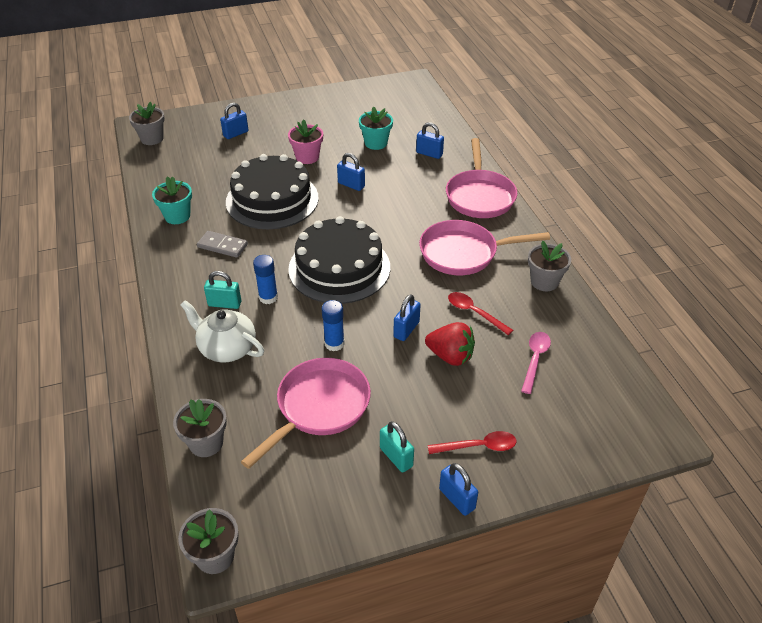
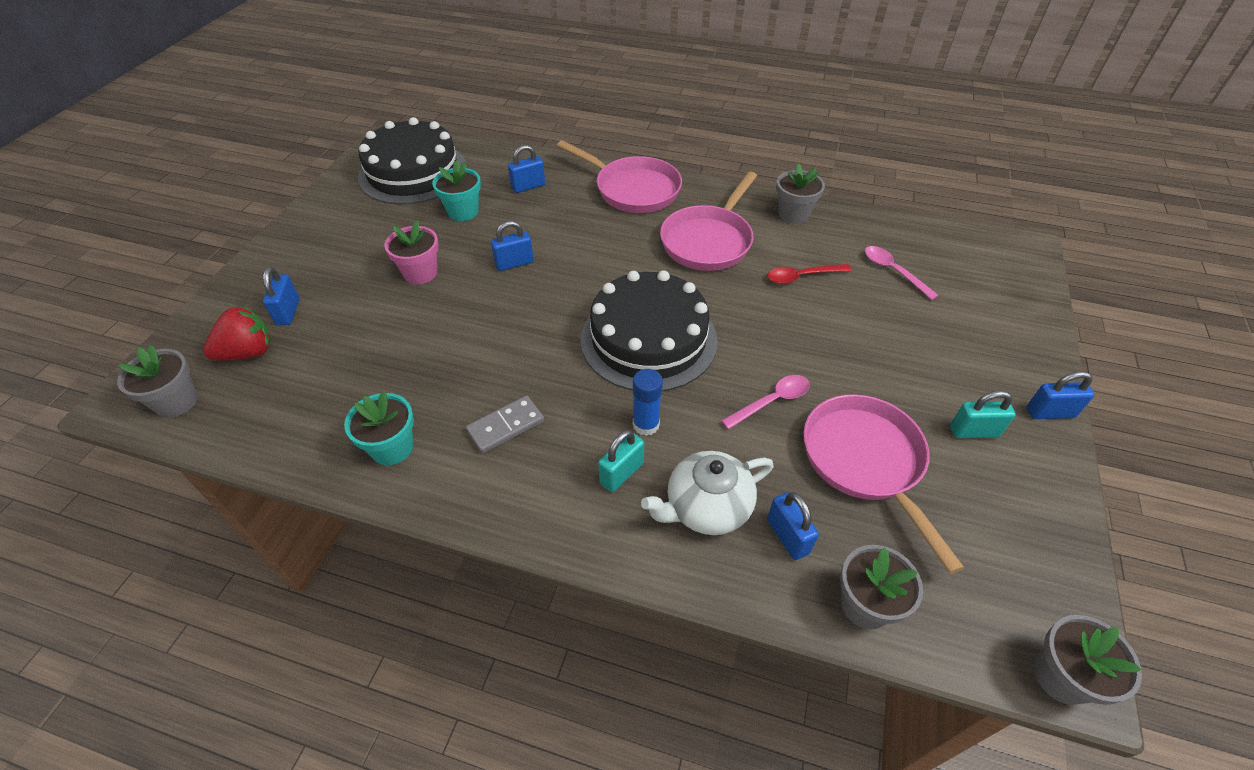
camera: 55 degrees left, 5 degrees up
(272, 200) = (465, 339): black cake -> black cake (413, 172)
(334, 344) = (771, 401): blue glue stick -> pink spoon
(406, 329) = (791, 335): blue padlock -> blue padlock (787, 536)
(450, 356) = (852, 322): red strawberry -> red strawberry (248, 352)
(478, 446) = (987, 364): red spoon -> none

